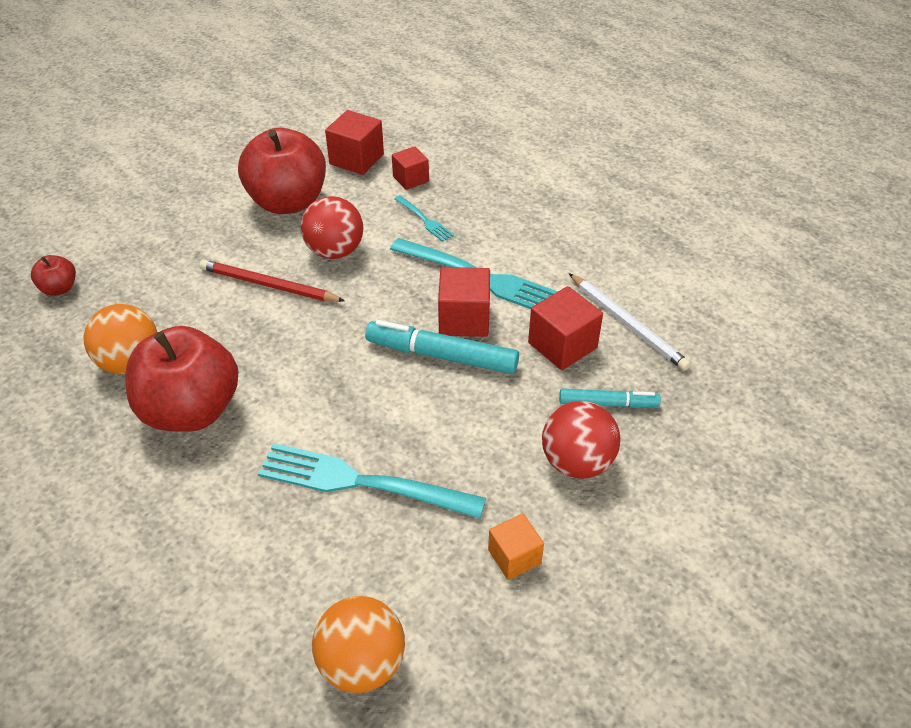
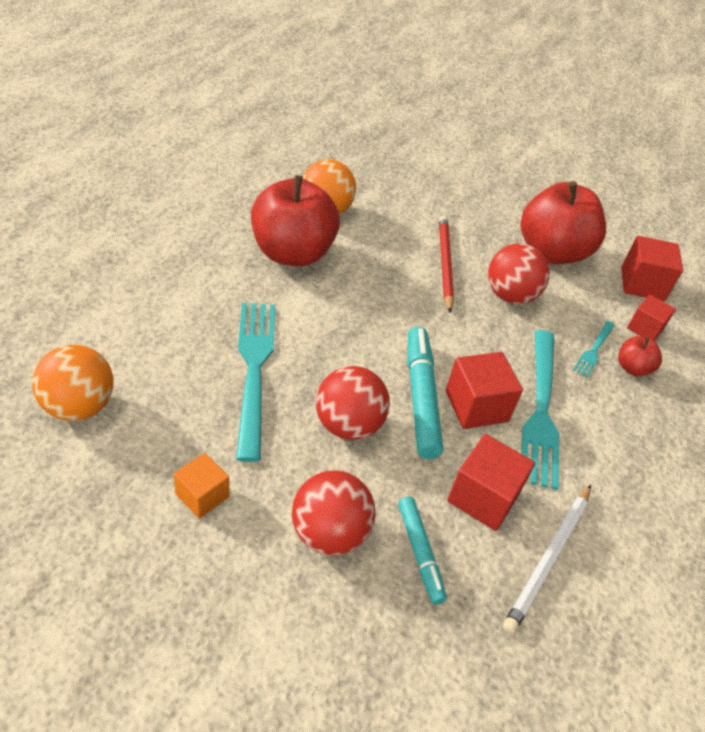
camera: 65 degrees right, 0 degrees up
(59, 288) = (380, 158): red apple -> red apple (632, 368)
(459, 419) = (348, 425): none -> red ball

